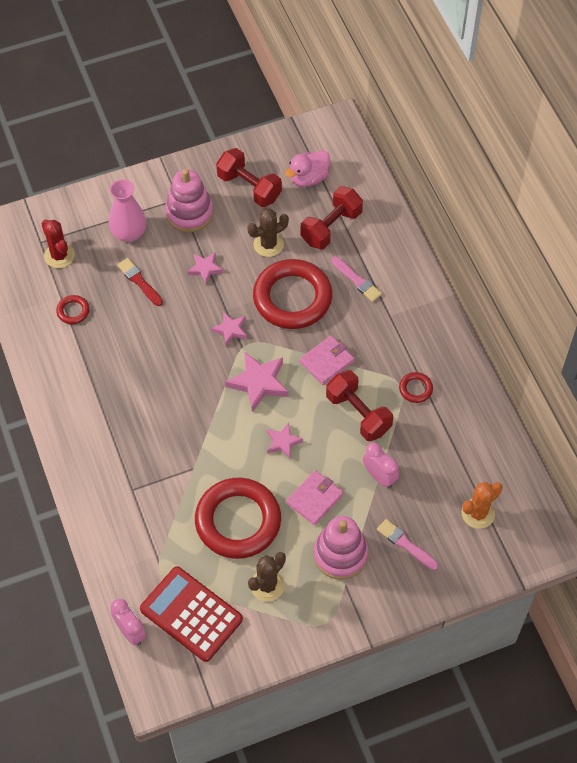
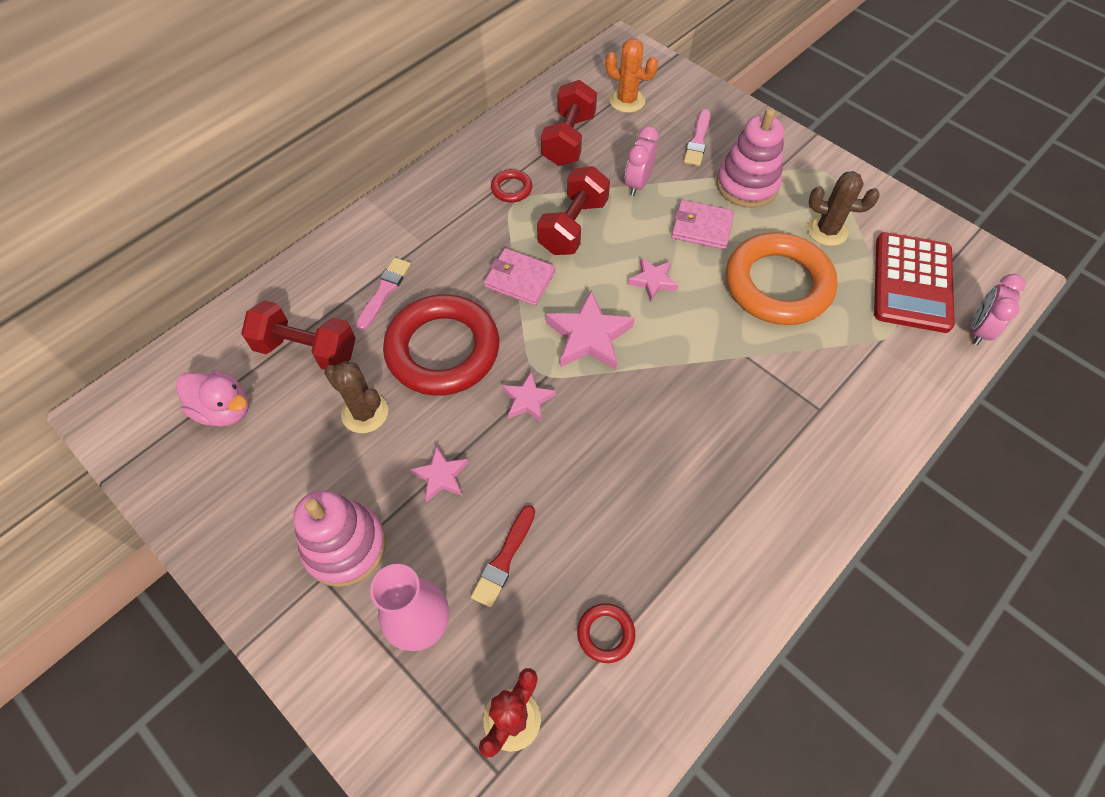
camera: 115 degrees left, 0 degrees up
(238, 521) = (778, 284): red ring -> orange ring
(249, 187) = (265, 482): red dumbbell -> red dumbbell (568, 140)

